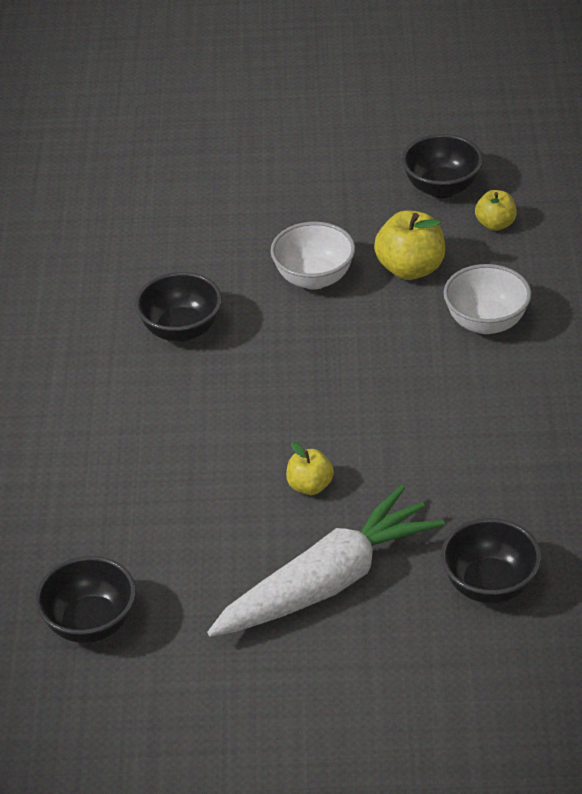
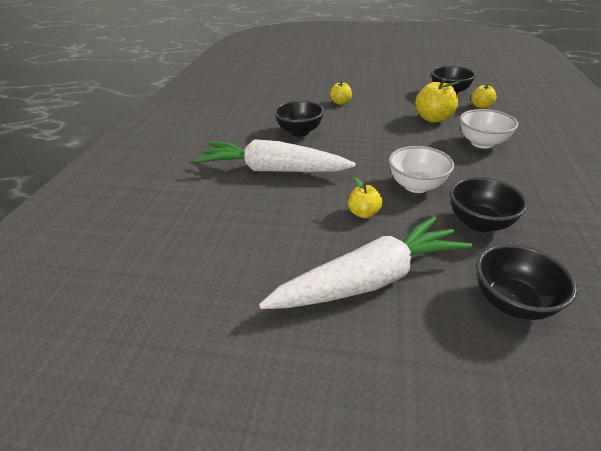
camera: 10 degrees right, 5 degrees down
(90, 623) = (176, 283): black bowl -> black bowl (479, 223)
(159, 423) = (273, 170): none -> white carrot
(240, 240) = (340, 102): none -> yellow apple
(314, 278) = (378, 118): white bowl -> white bowl (416, 186)

